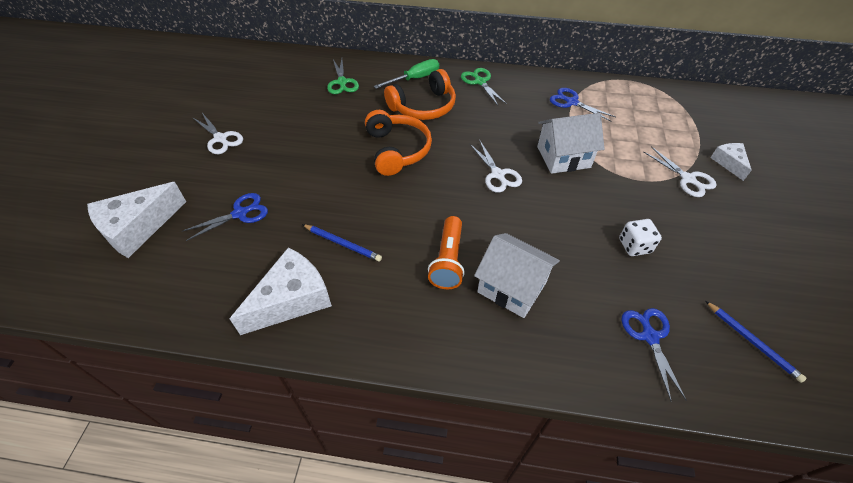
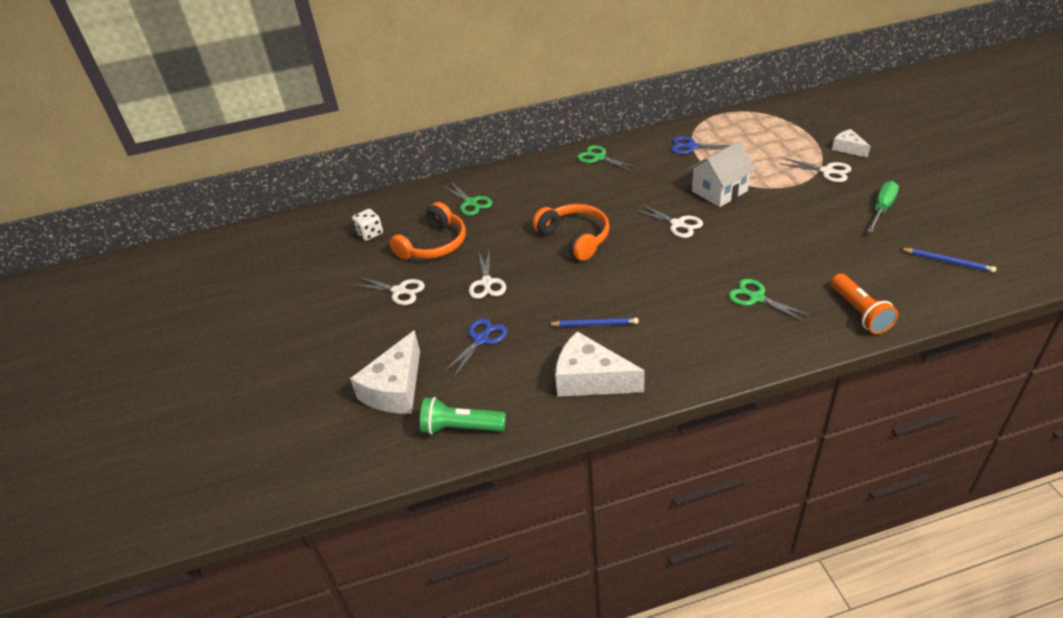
camera: 20 degrees left, 10 degrees down
(150, 292) = (461, 427): none -> green flashlight
(291, 161) = (486, 283): none -> white scissors
(292, 299) = (590, 379): white cheese -> white cheese turned 90 degrees counterclockwise
(415, 79) = (537, 176): green screwdriver -> green screwdriver (882, 209)
(423, 106) = (566, 195): orange headphones -> orange headphones (434, 244)
(448, 260) = (692, 300): orange flashlight -> orange flashlight (859, 312)
(512, 287) = (756, 298): white house -> green scissors
(634, 246) = (823, 233): white dice -> white dice (370, 233)
(649, 336) = (879, 287): blue scissors -> none

